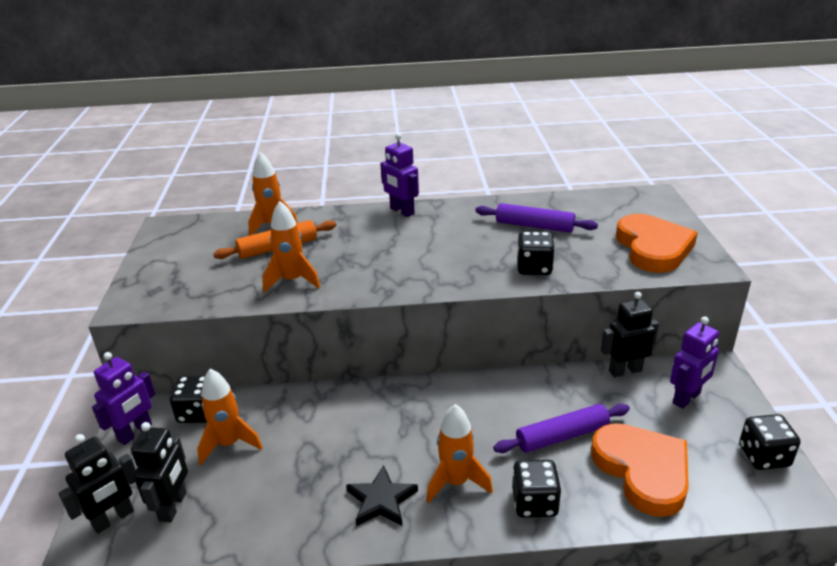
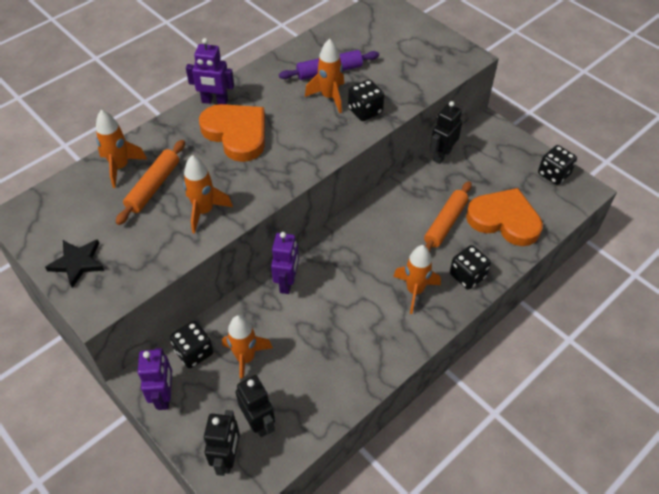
camera: 40 degrees left, 20 degrees up
(381, 500) = (384, 330): black star -> black star (77, 263)
(510, 245) = (329, 97): none -> orange rocket
(562, 436) = (445, 223): purple rolling pin -> orange rolling pin
(653, 248) = (423, 56): orange heart -> orange heart (236, 134)
(687, 398) = (490, 156): purple robot -> purple robot (287, 282)

